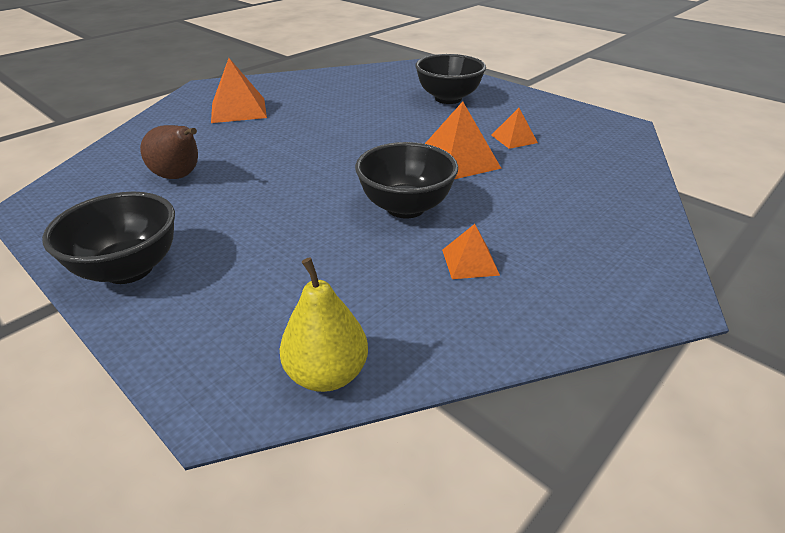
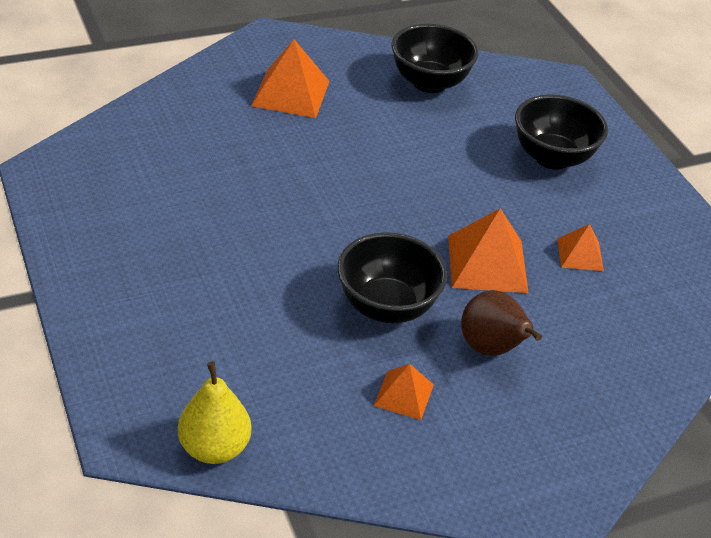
camera: 20 degrees right, 5 degrees up
(129, 269) = (102, 281): black bowl -> black bowl (429, 83)
(180, 176) = (187, 180): brown pear -> brown pear (491, 349)

